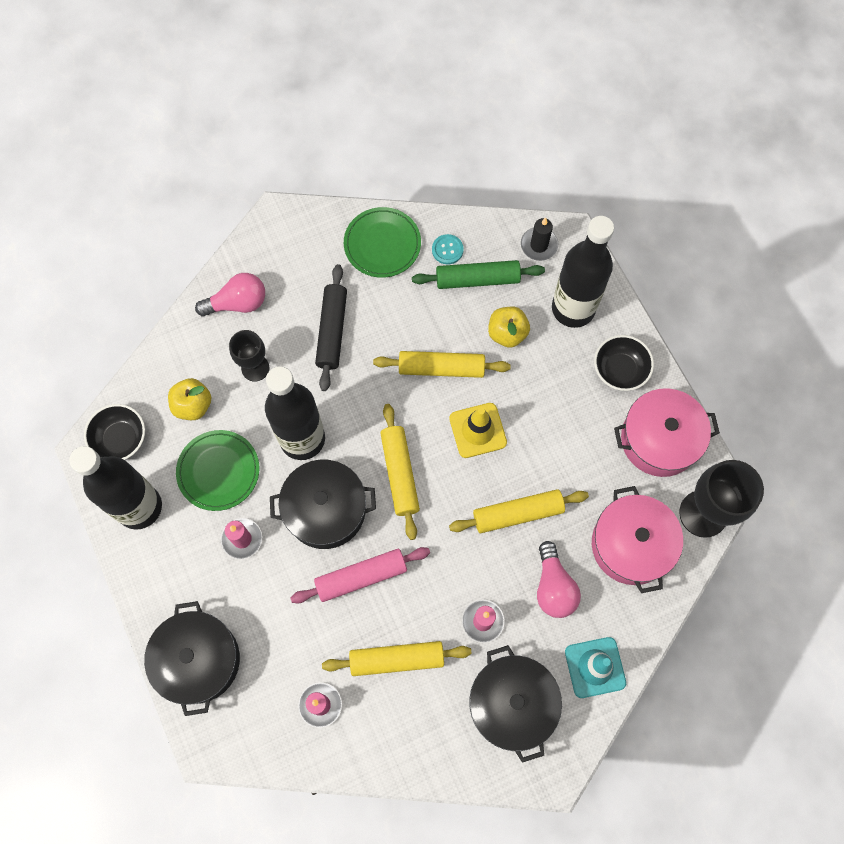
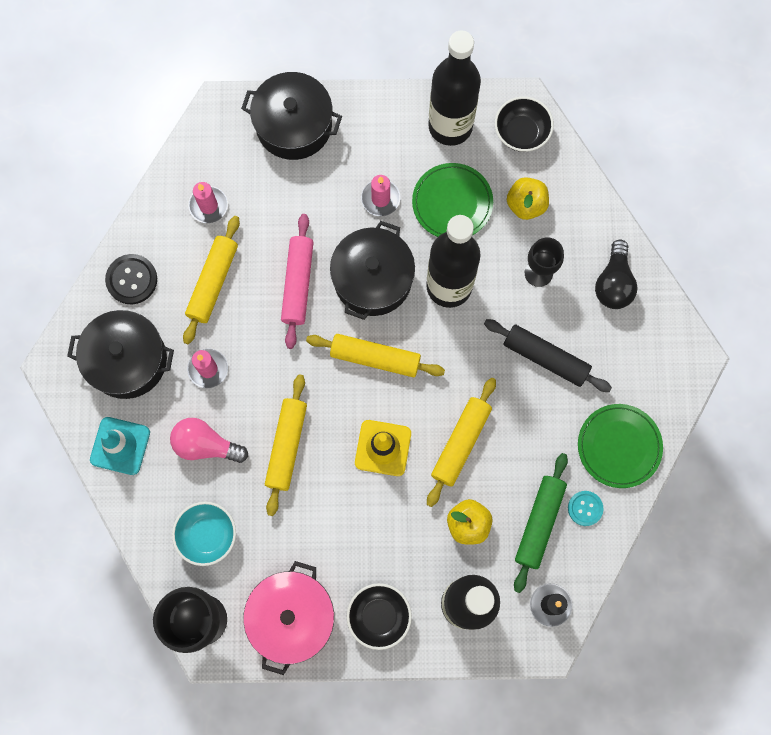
camera: 115 degrees right, 5 degrees up
(238, 303) = (613, 283): pink light bulb -> black light bulb
(431, 743) = (132, 280): none -> black button
(631, 545) = (207, 535): pink pot -> turquoise bowl

